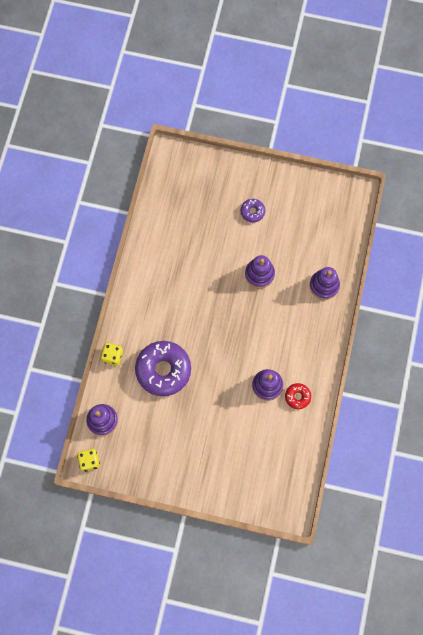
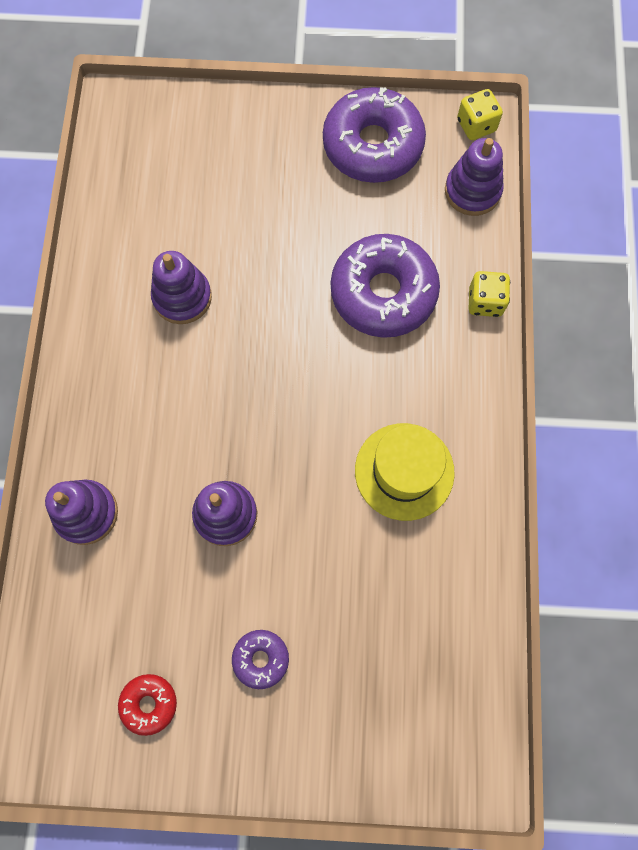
camera: 170 degrees right, 0 degrees up
(150, 458) = (372, 145): none -> purple donut
(173, 279) = (404, 471): none -> yellow hat
(297, 397) = (123, 286): red donut -> red donut (149, 703)

